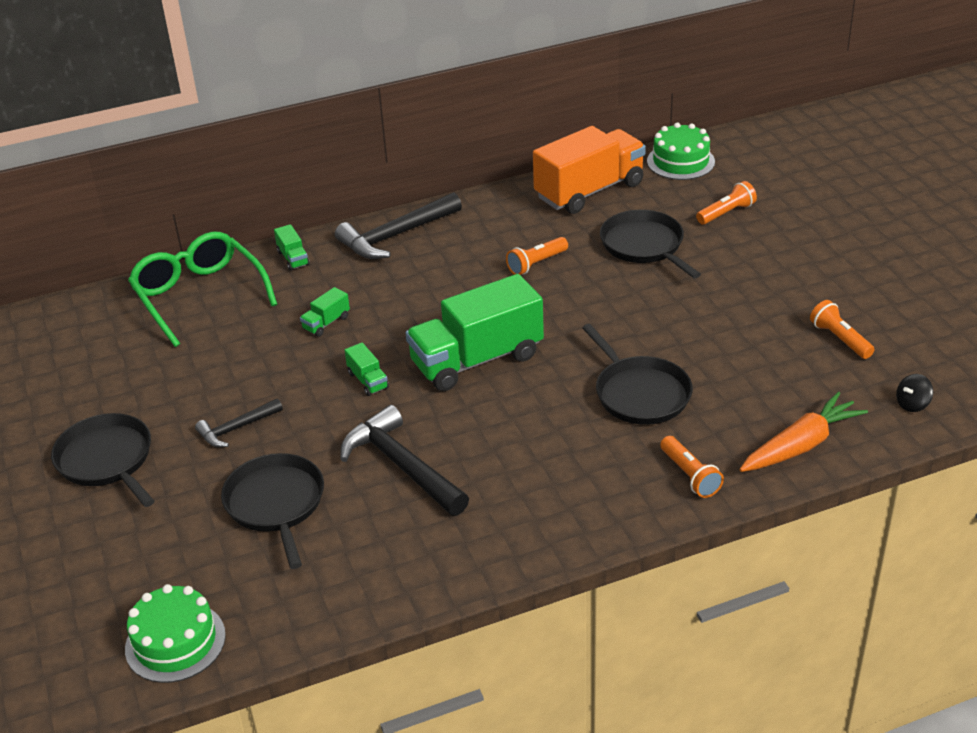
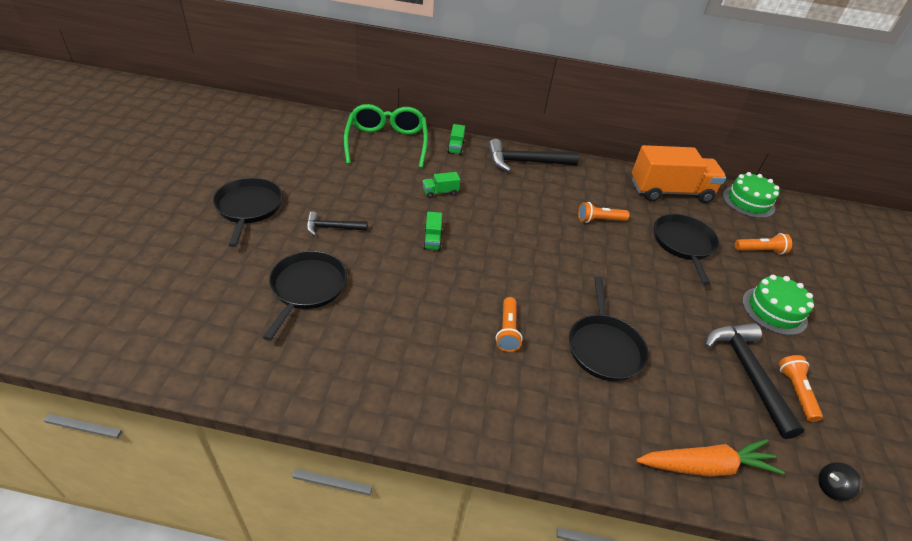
camera: 25 degrees right, 5 degrees up
(175, 642) = (163, 345): green cake -> green cake (774, 310)
(401, 465) = (402, 307): black hammer -> black hammer (747, 372)
(477, 360) = (510, 262): green truck -> none
(689, 475) = (595, 437): orange flashlight -> orange flashlight (507, 331)

